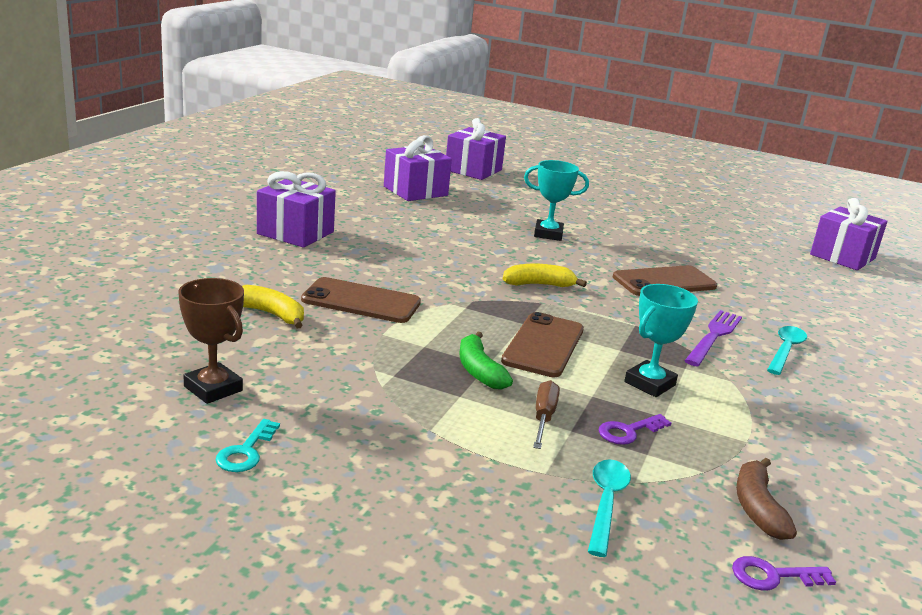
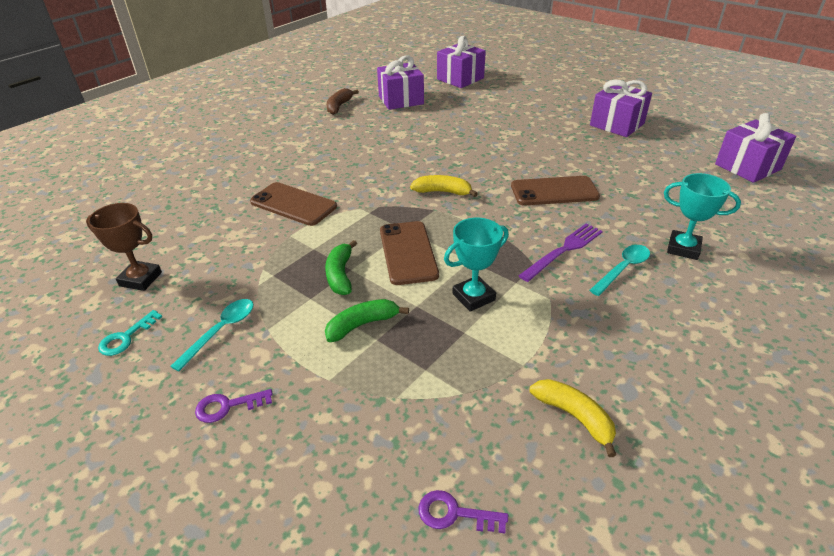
camera: 20 degrees right, 15 degrees up
(213, 388) = (140, 279): brown trophy -> brown trophy turned 45 degrees counterclockwise
(272, 314) = (222, 214): yellow banana -> yellow banana (574, 417)
(295, 233) = (286, 140): purple gift -> purple gift (617, 124)
(543, 345) = (408, 252): brown phone -> brown phone turned 45 degrees counterclockwise
(543, 417) = (362, 325): brown screwdriver -> green banana
(548, 234) = (482, 141): turquoise trophy -> turquoise trophy (683, 248)
(606, 503) = (358, 416): turquoise spoon -> turquoise spoon (221, 331)
(628, 431) = (424, 345): purple key -> purple key (227, 406)
(757, 508) = (487, 438): brown banana -> brown banana (339, 106)

